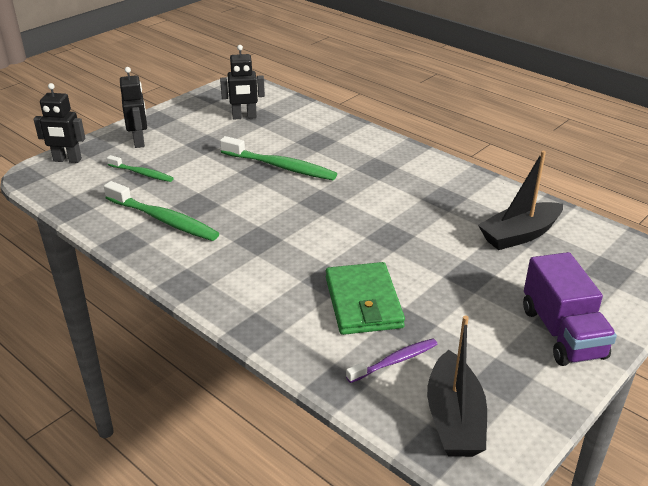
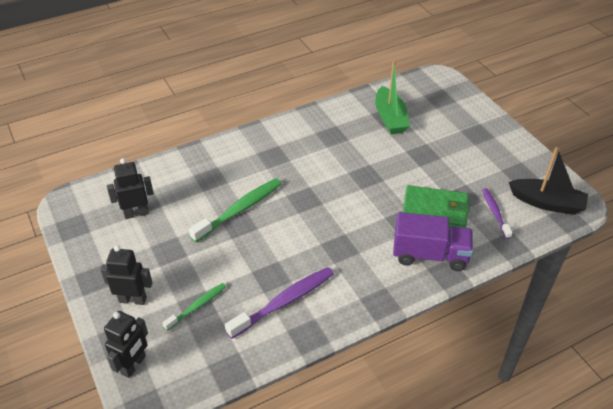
camera: 70 degrees left, 10 degrees up
(163, 220) = (284, 302): green toothbrush -> purple toothbrush
(244, 117) = (136, 213): black robot -> black robot turned 120 degrees counterclockwise
(519, 235) = (390, 118): black boat -> green boat
(562, 333) = (488, 137): purple truck -> purple truck (430, 255)

